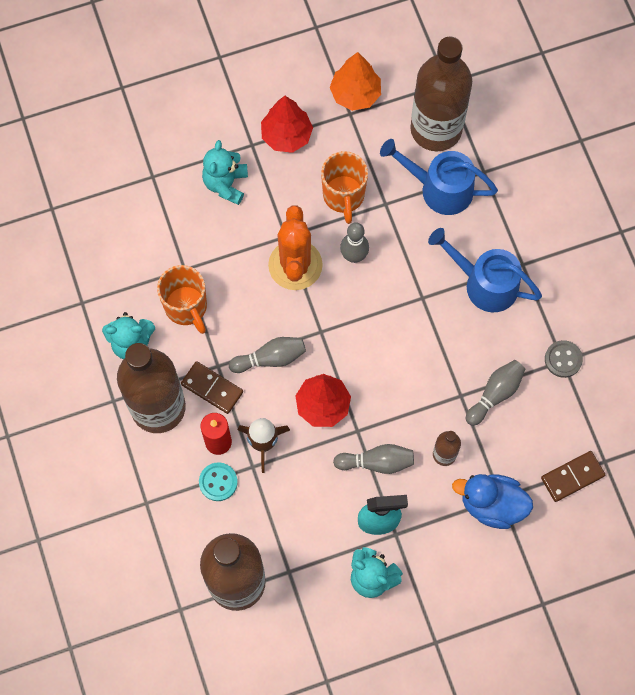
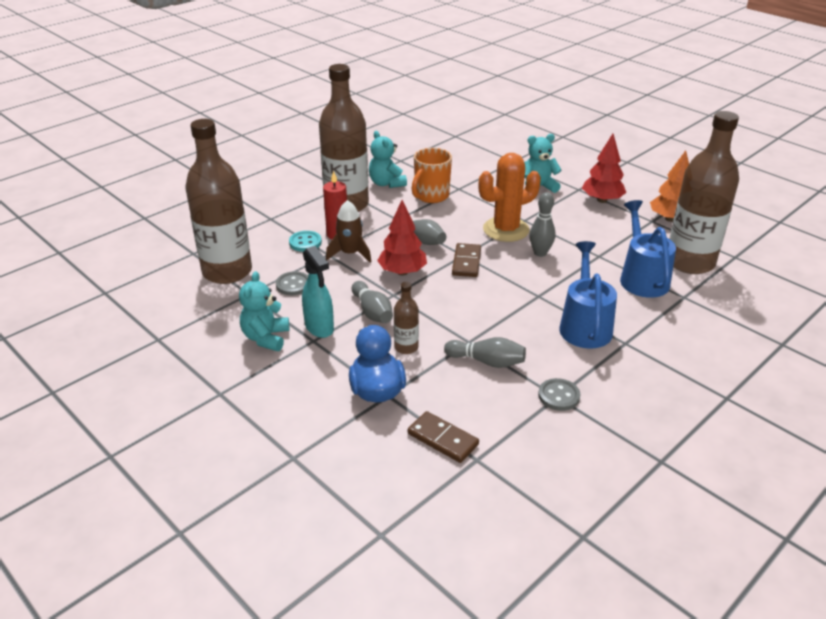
camera: 65 degrees right, 35 degrees down
(212, 388) = (378, 221): brown domino -> brown domino (466, 262)
(294, 522) = (293, 285): none -> grey button
(343, 196) = (583, 235): orange mug -> none

